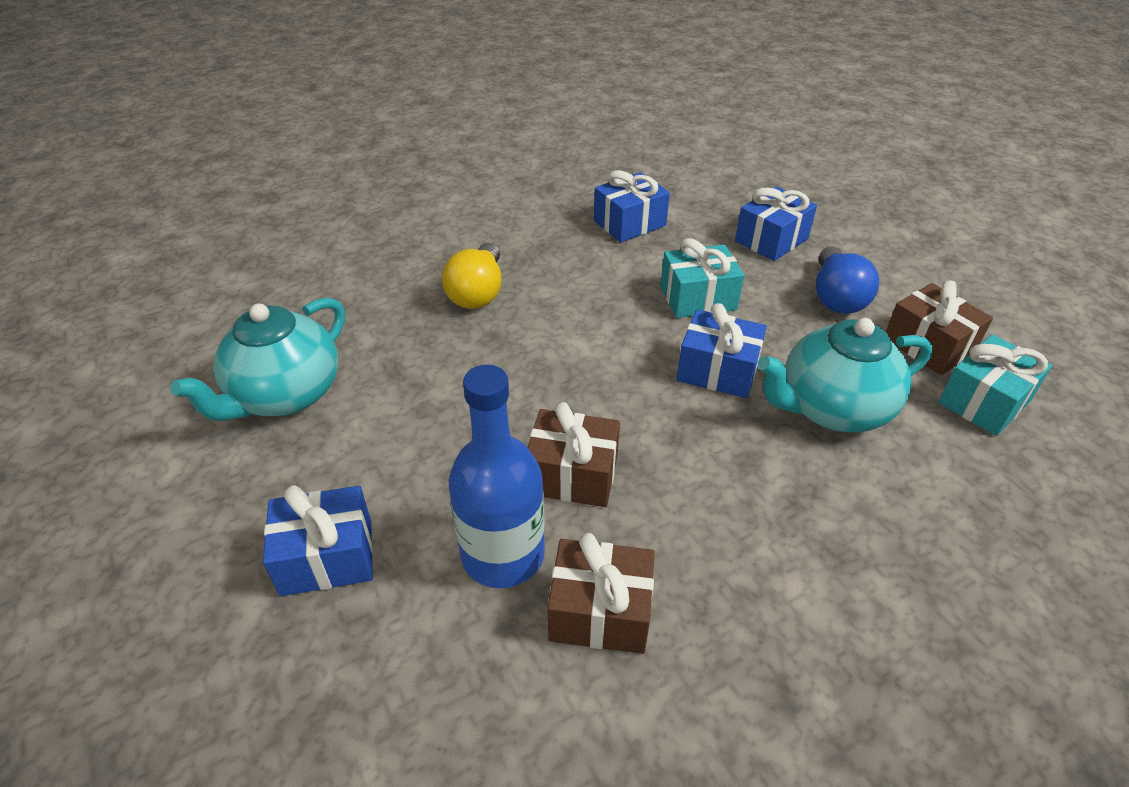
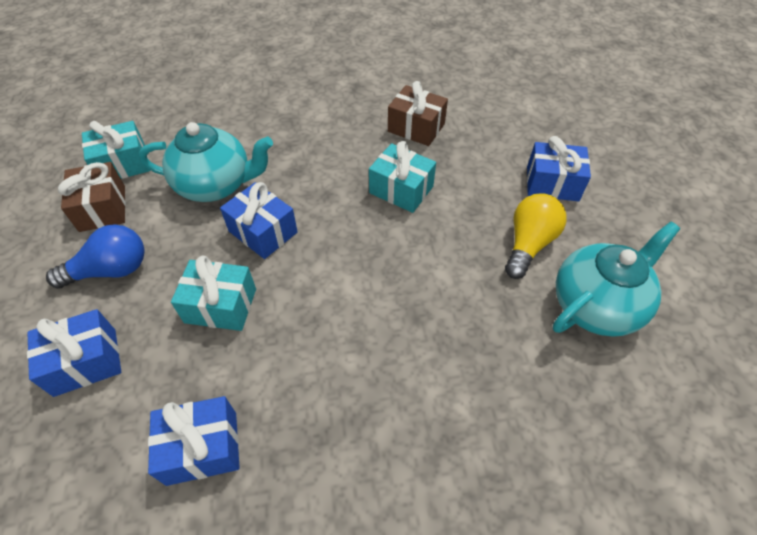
camera: 160 degrees left, 10 degrees up
(478, 292) = (415, 379): yellow light bulb -> yellow light bulb (528, 244)
(503, 555) = (455, 161): blue bottle -> none
(572, 475) = (401, 190): brown gift -> turquoise gift
(836, 297) = (111, 270): blue light bulb -> blue light bulb turned 45 degrees clockwise

